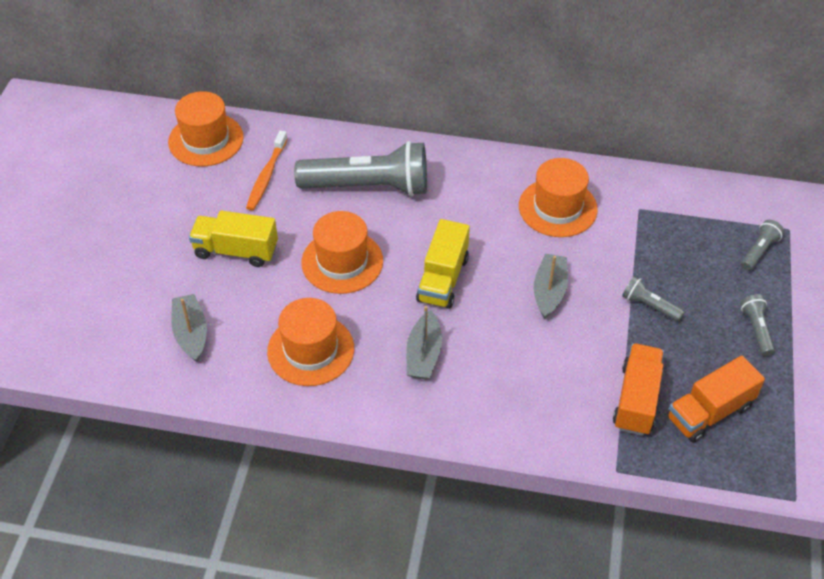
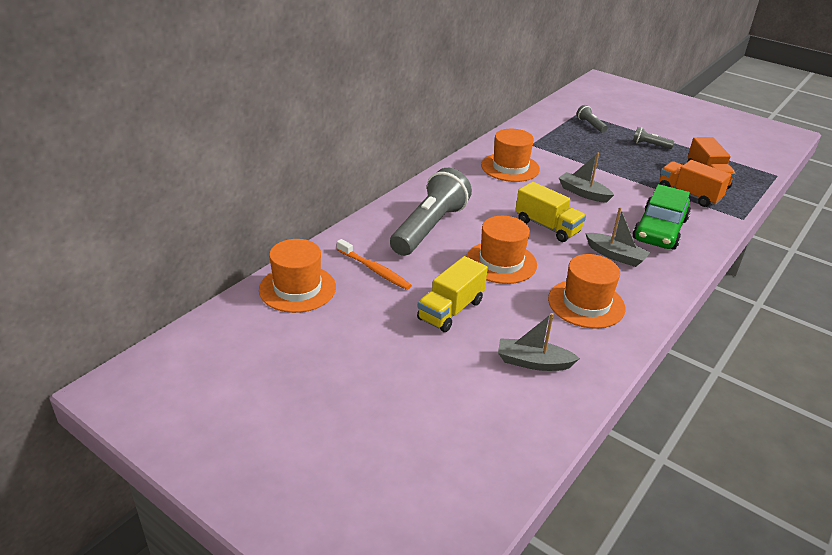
camera: 65 degrees left, 15 degrees down
(516, 385) = (660, 229): none -> green car
(649, 306) = (614, 167): grey flashlight -> none

